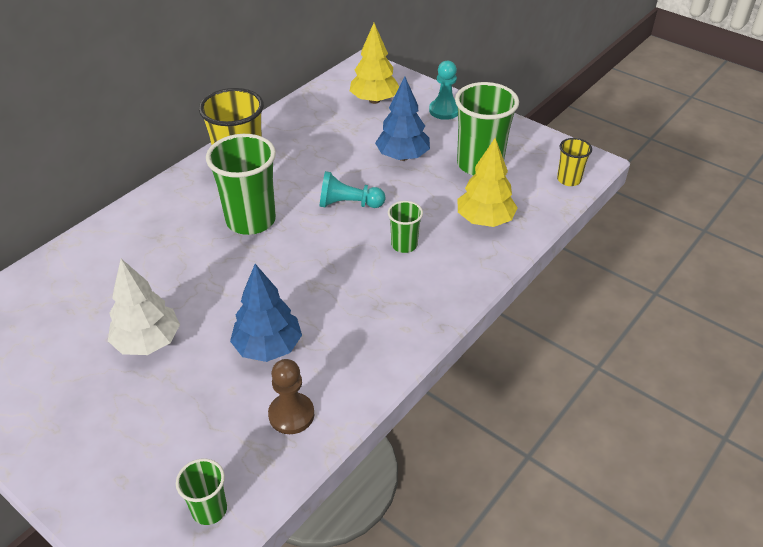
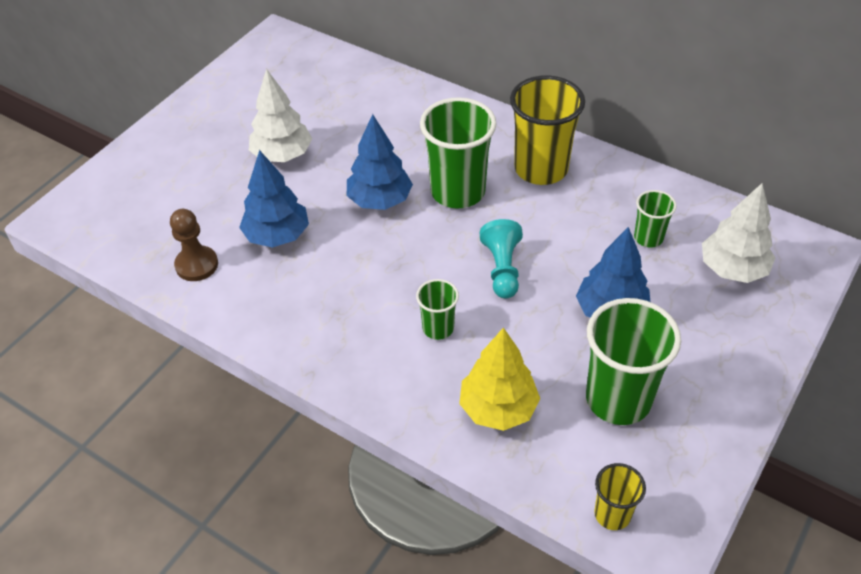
camera: 85 degrees right, 5 degrees up
(209, 509) = (106, 229): green cup -> green cup (648, 238)
(244, 271) = (380, 200): none -> blue tree
(374, 100) = (732, 269): yellow tree -> white tree
(444, 110) = (738, 351): turquoise pawn -> none

